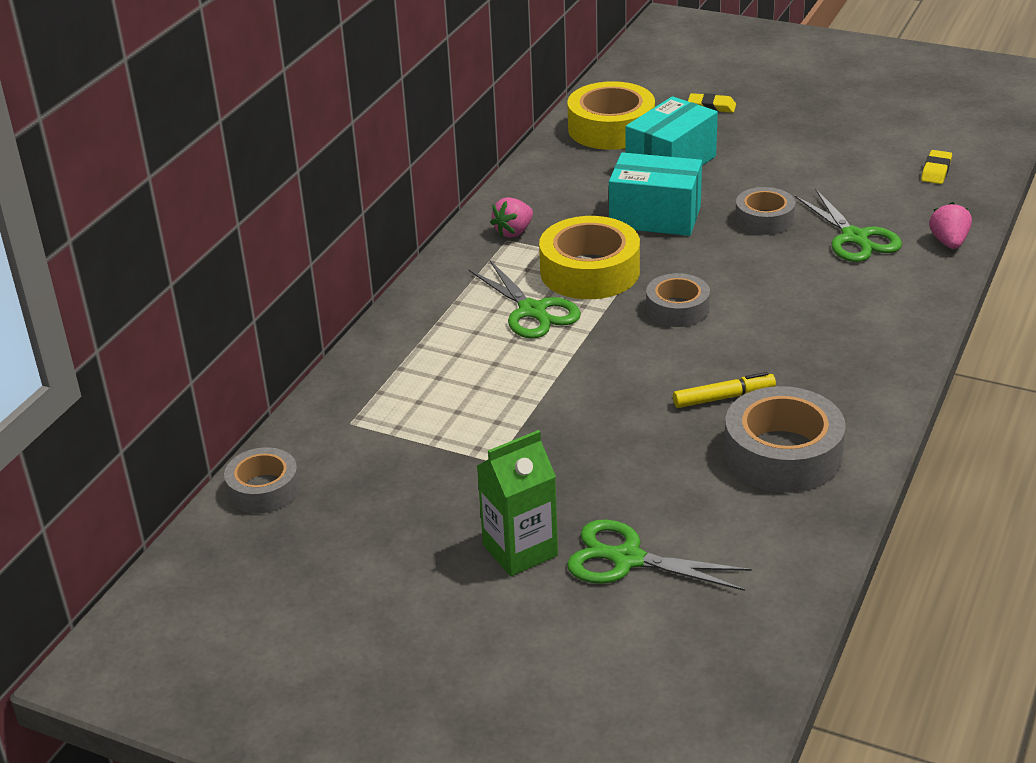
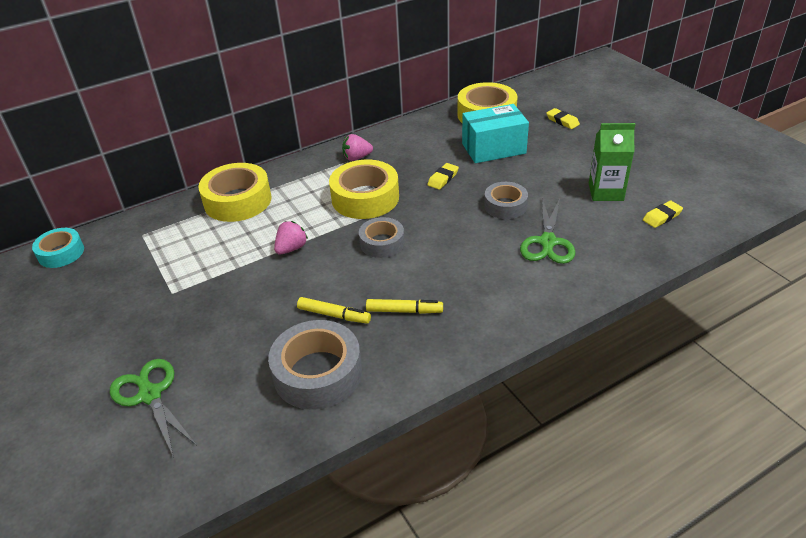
camera: 35 degrees right, 5 degrees up
(263, 489) = (61, 253): grey tape -> turquoise tape
(425, 336) = (238, 201): none -> yellow tape
(520, 550) = (111, 356): green carton -> green carton (605, 192)
(532, 311) = (306, 209): green scissors -> none
(655, 217) = (443, 178): turquoise box -> yellow eraser
(793, 361) = (404, 311): none -> yellow marker
(949, 242) = (609, 272): pink strawberry -> pink strawberry (291, 248)

